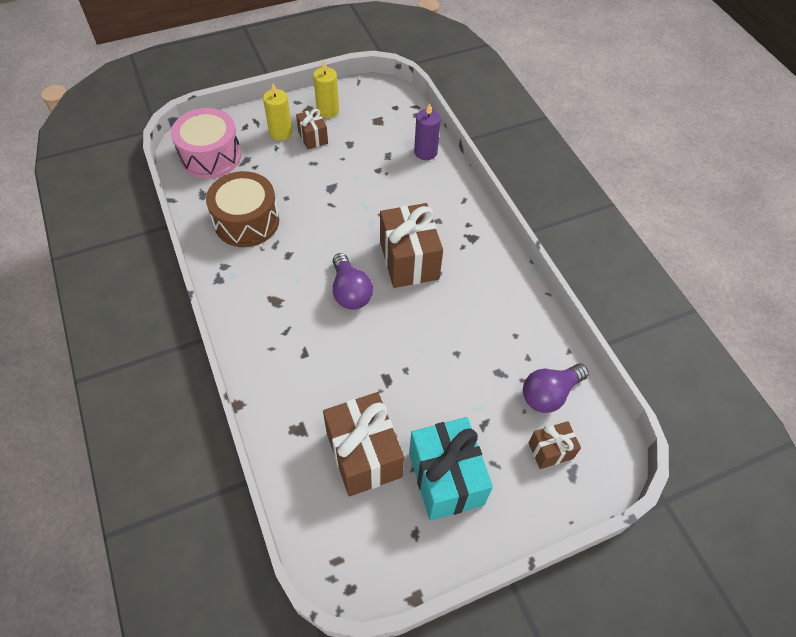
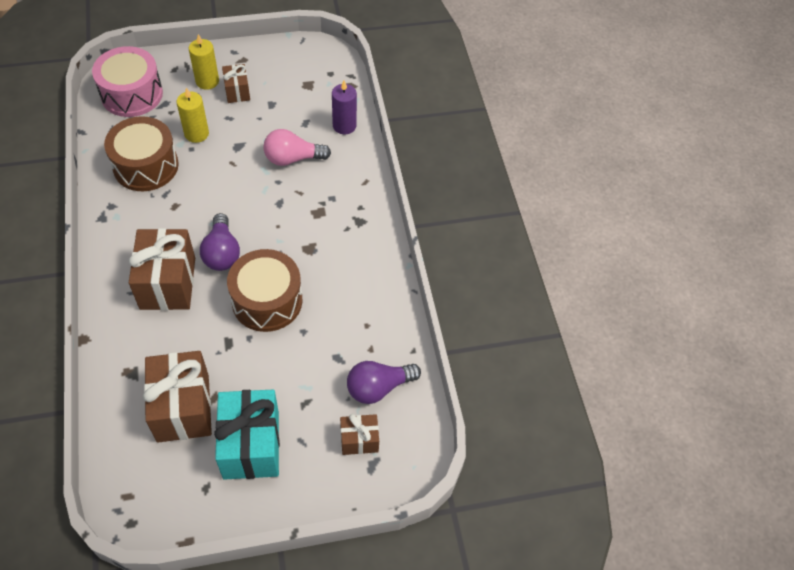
camera: 10 degrees right, 0 degrees up
(327, 110) = (261, 66): yellow candle -> yellow candle (196, 134)
(387, 190) = (293, 158): none -> pink light bulb
(409, 260) = (289, 232): brown gift -> brown gift (168, 283)
(411, 330) = (267, 301): none -> brown drum

